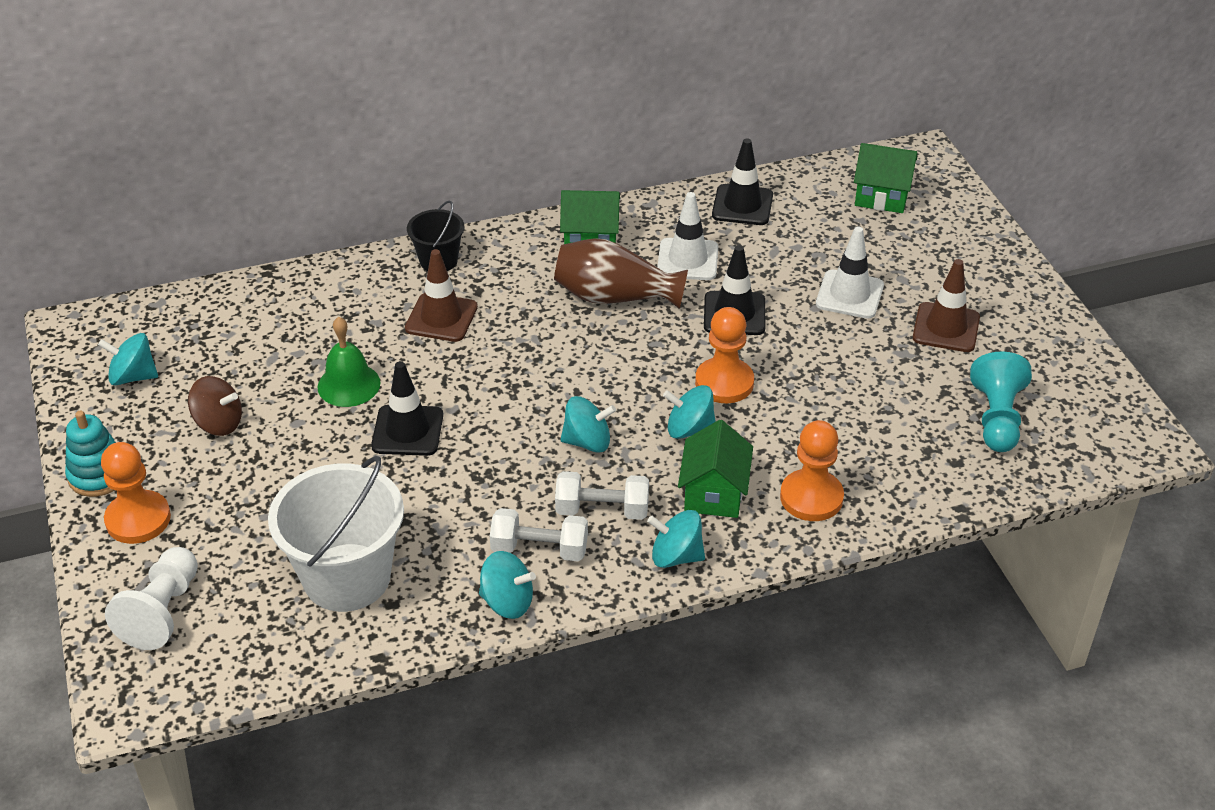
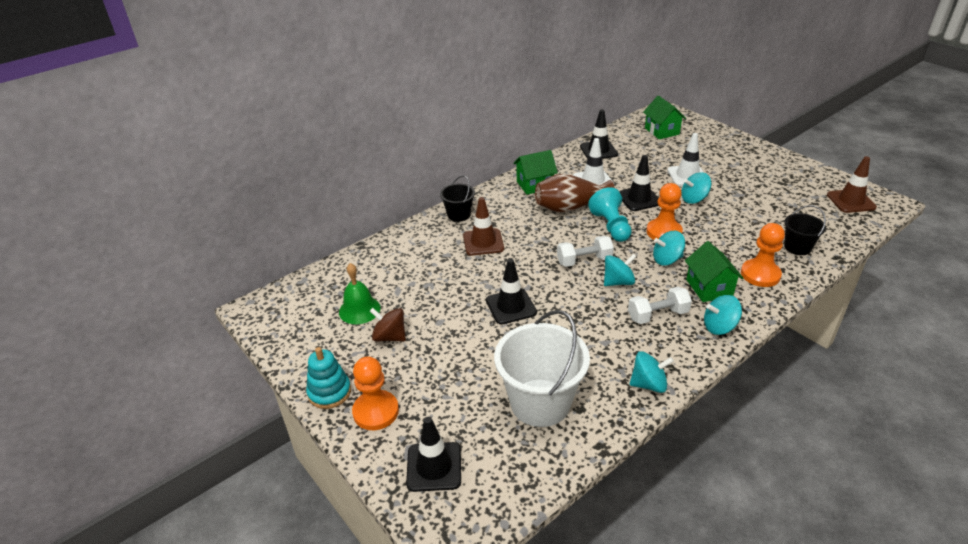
camera: 20 degrees left, 5 degrees down
(133, 376) = (314, 326): turquoise spinning top -> turquoise spinning top (694, 199)
(162, 612) = (434, 467): white pawn -> black traffic cone
(219, 423) = (390, 337): brown spinning top -> brown spinning top turned 150 degrees counterclockwise
(349, 385) = (456, 292): green bell -> green bell (359, 310)
(539, 549) = (641, 348): white dumbbell -> white dumbbell (584, 261)
(881, 196) = (661, 131): green house -> green house turned 75 degrees clockwise
(913, 472) = (797, 247): none -> black bucket
(946, 328) = (746, 178): brown traffic cone -> brown traffic cone (851, 201)
(997, 418) = (810, 211): turquoise pawn -> turquoise pawn (611, 226)

